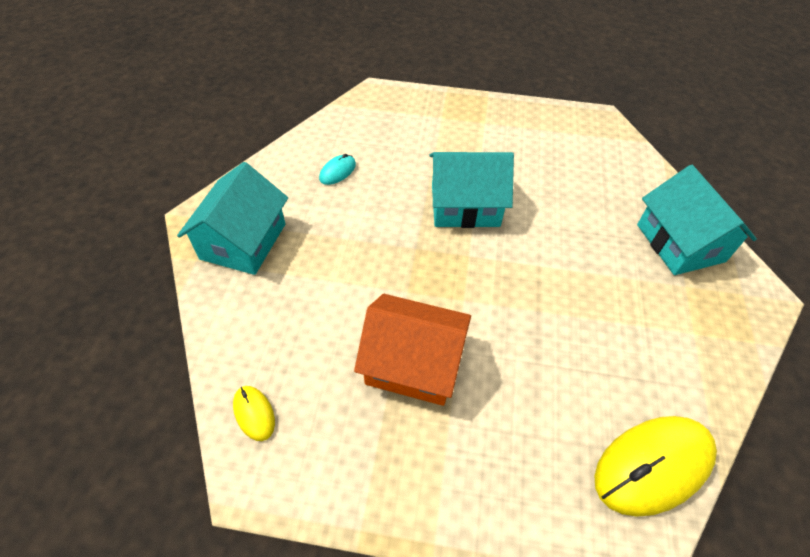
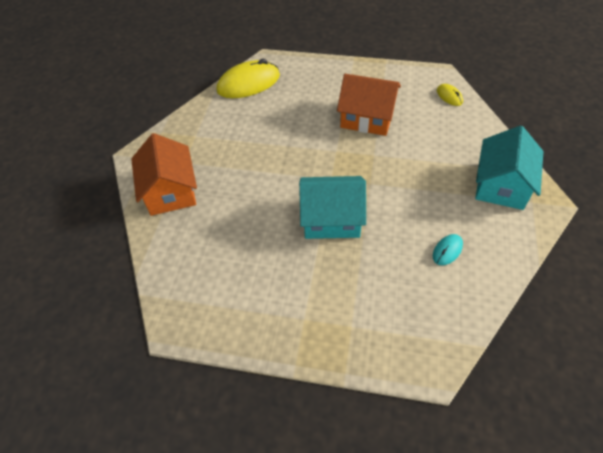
camera: 175 degrees left, 0 degrees up
(680, 243) = (170, 191): turquoise house -> orange house

